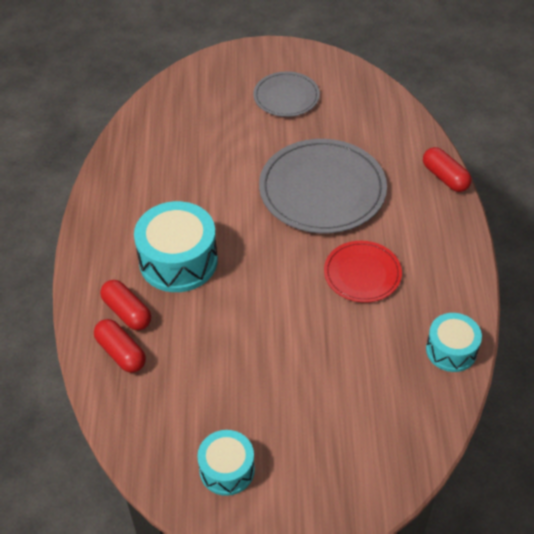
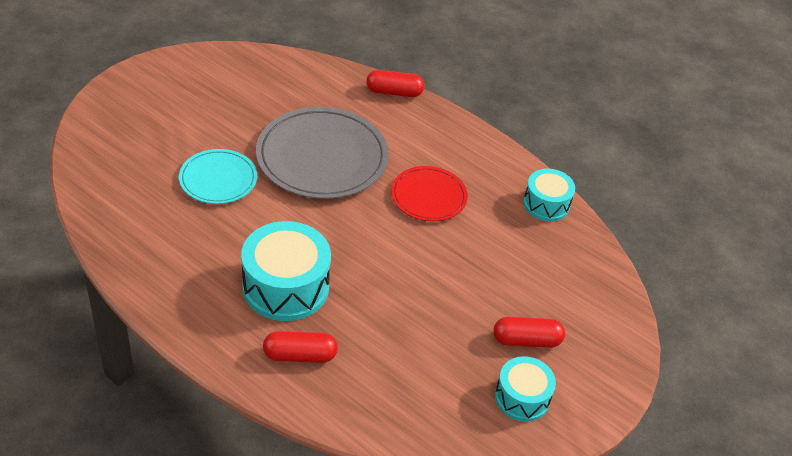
camera: 55 degrees left, 5 degrees down
(121, 353) = (338, 388): red capsule -> red capsule (526, 340)
(232, 157) = (218, 179): none -> turquoise plate
(286, 97) = (198, 105): grey plate -> none

